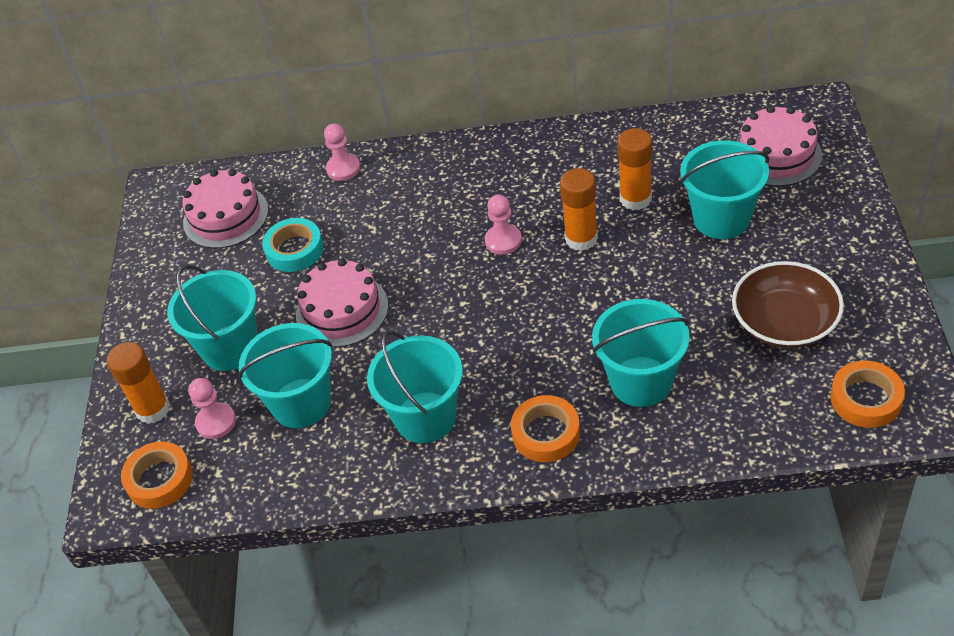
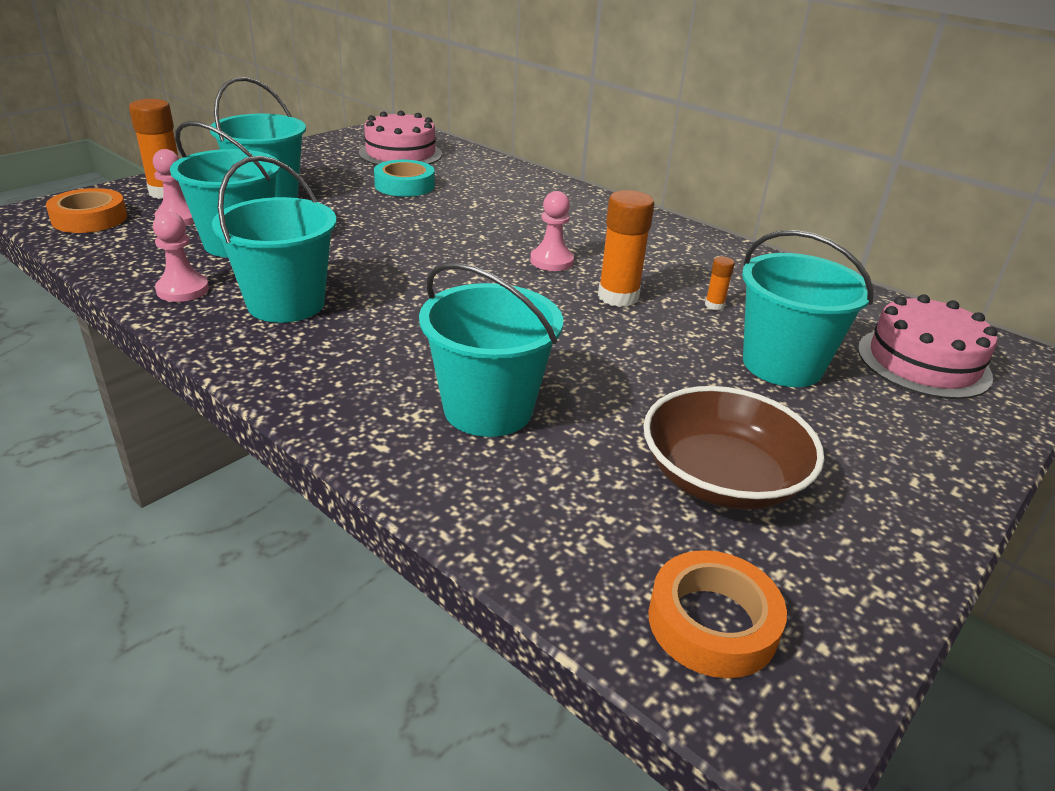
camera: 35 degrees right, 15 degrees down
(342, 310) = (366, 223): pink cake -> none
(343, 168) = (515, 174): pink pawn -> pink pawn (182, 290)
(546, 433) = (340, 378): orange tape -> none
(635, 199) = (714, 305): orange glue stick -> orange glue stick, size x0.47

